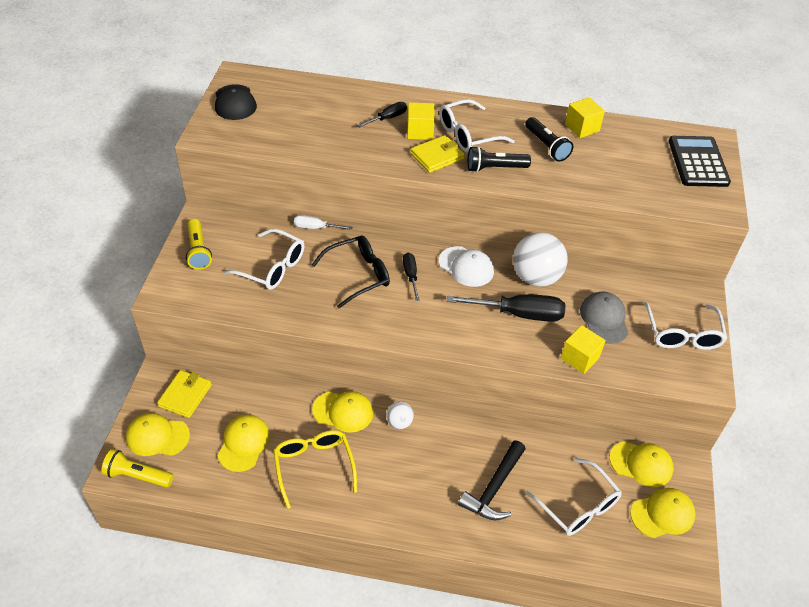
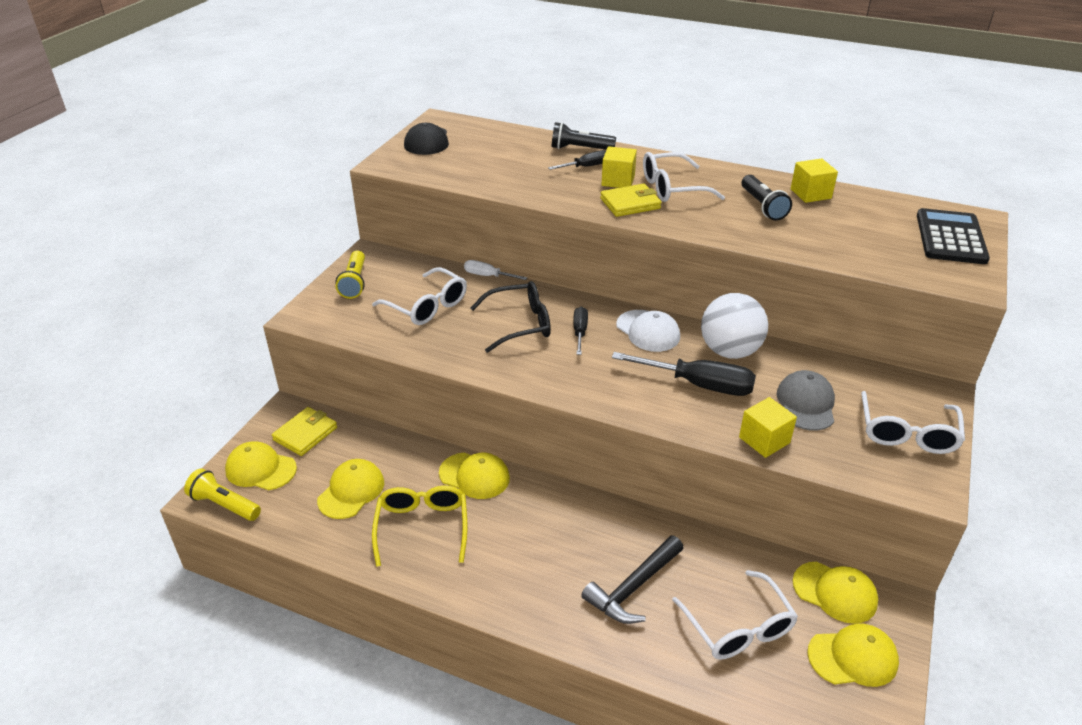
camera: 15 degrees right, 10 degrees down
(399, 422) = (537, 497): white ball -> none
(495, 168) = (694, 220): black flashlight -> black flashlight (580, 149)

